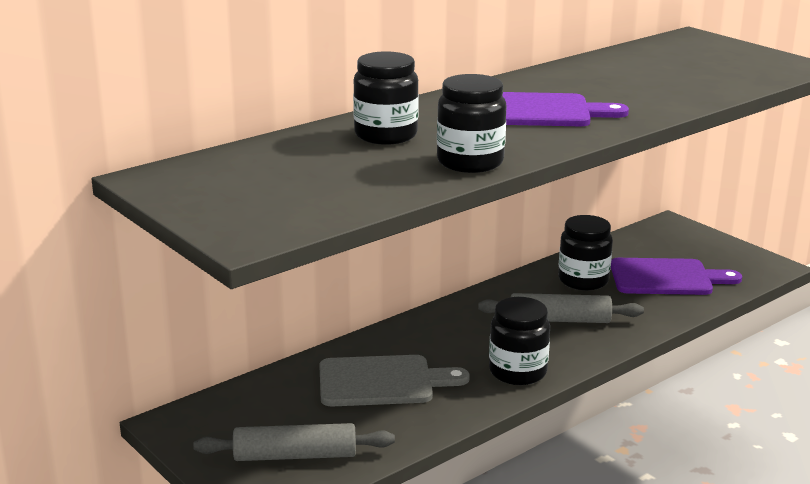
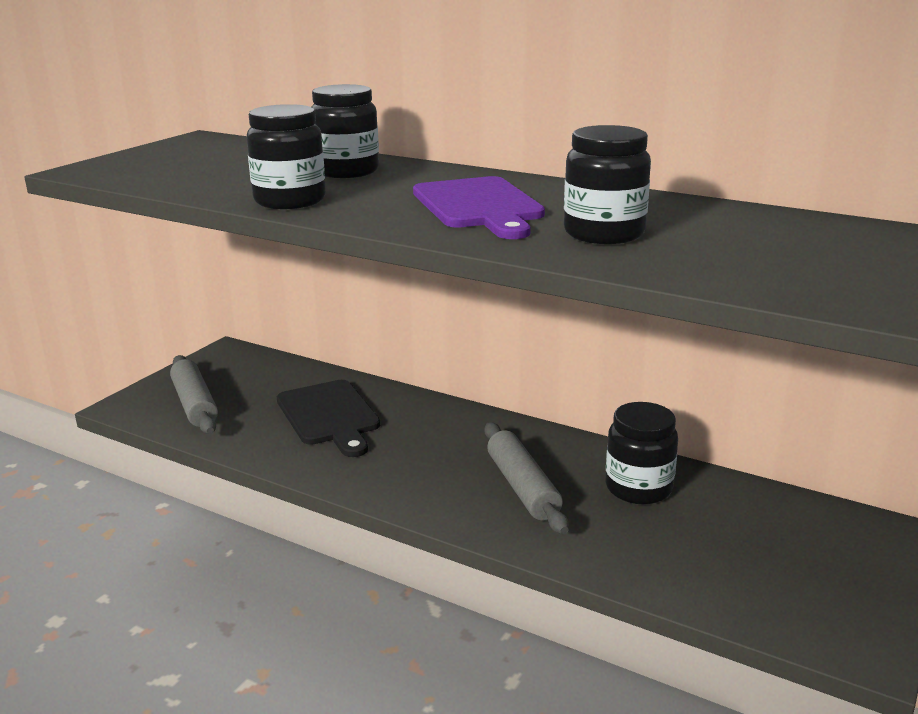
camera: 70 degrees right, 0 degrees up
(382, 382) = (329, 416): grey cutting board -> black cutting board
(517, 372) = (387, 480): black jar -> black jar (604, 233)
(666, 278) = (711, 550): purple cutting board -> none

